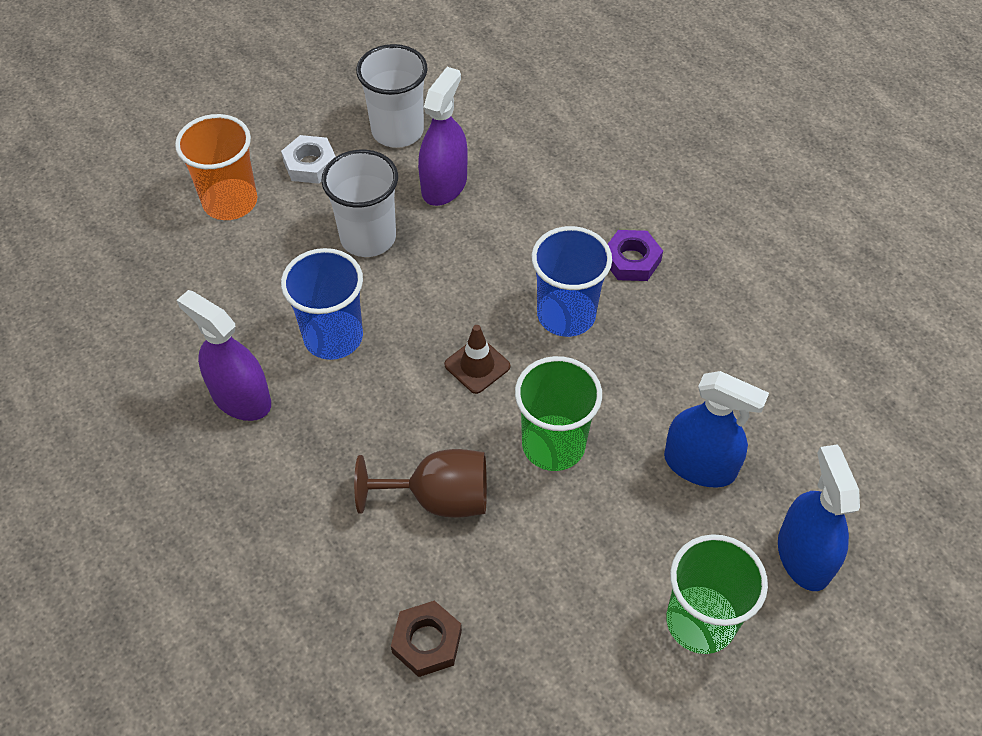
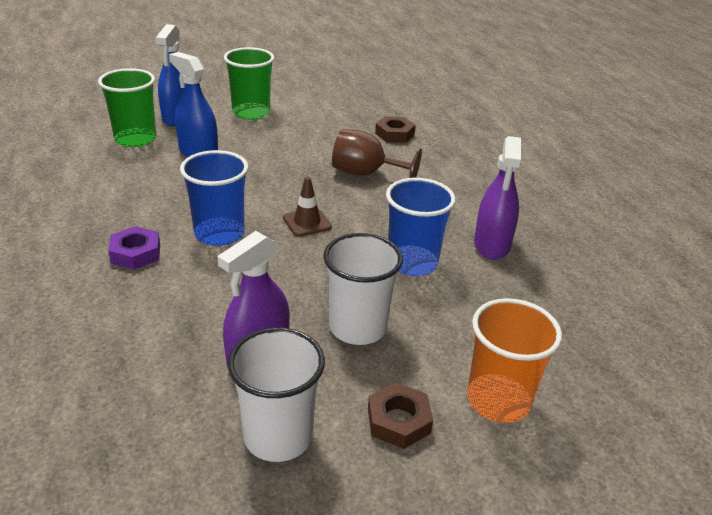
camera: 165 degrees left, 20 degrees down
(241, 398) = (492, 245): purple spray bottle -> purple spray bottle turned 45 degrees clockwise
(310, 164) = (398, 421): white nut -> brown nut
(553, 445) = (280, 178): green cup -> green cup (135, 139)

